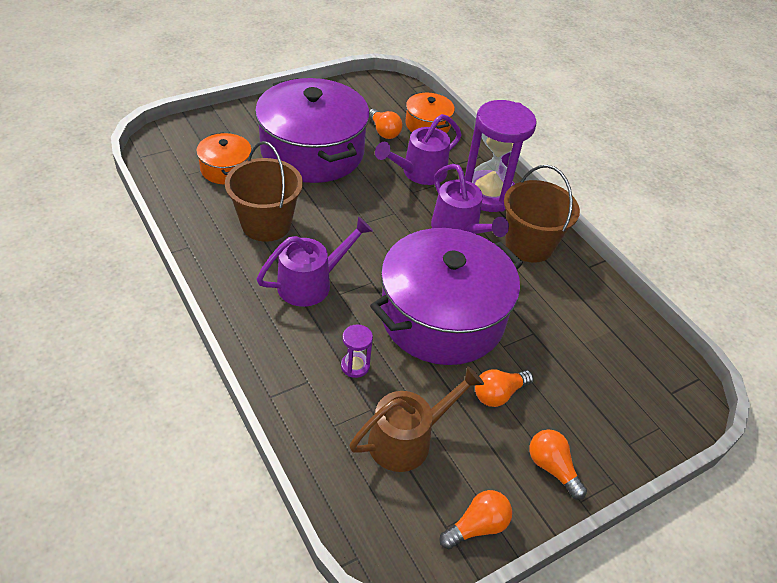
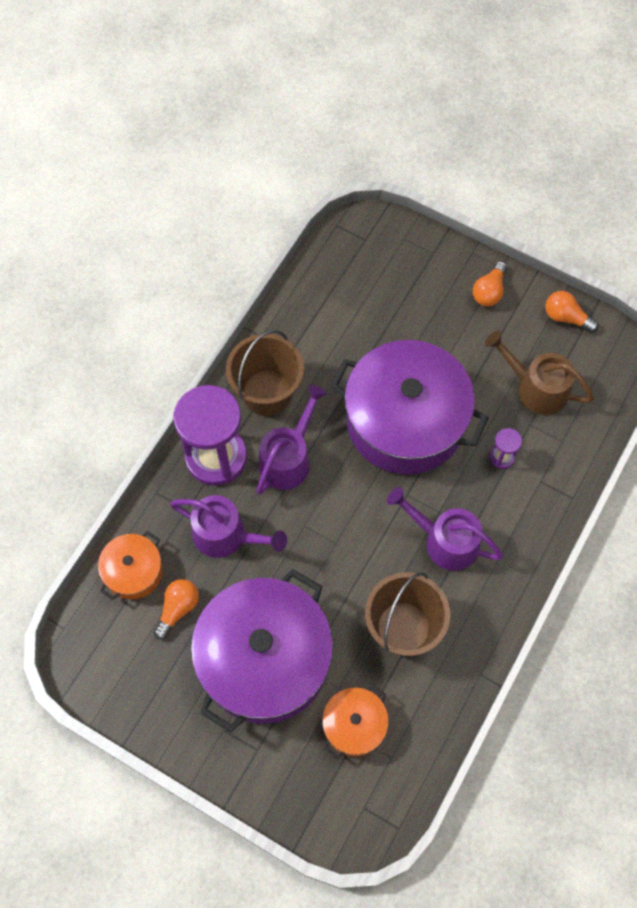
camera: 115 degrees left, 20 degrees up
(498, 394) = (452, 348): orange light bulb -> none

